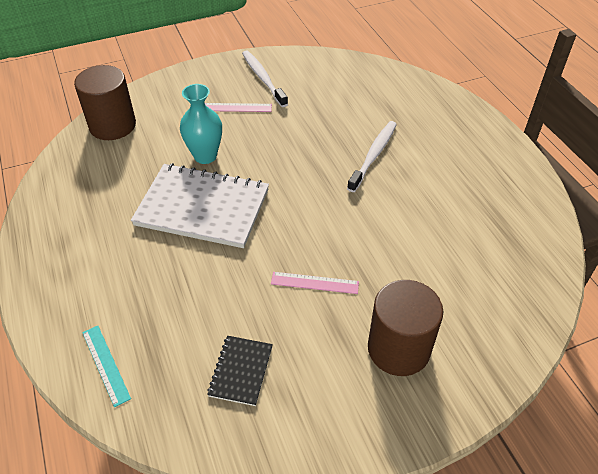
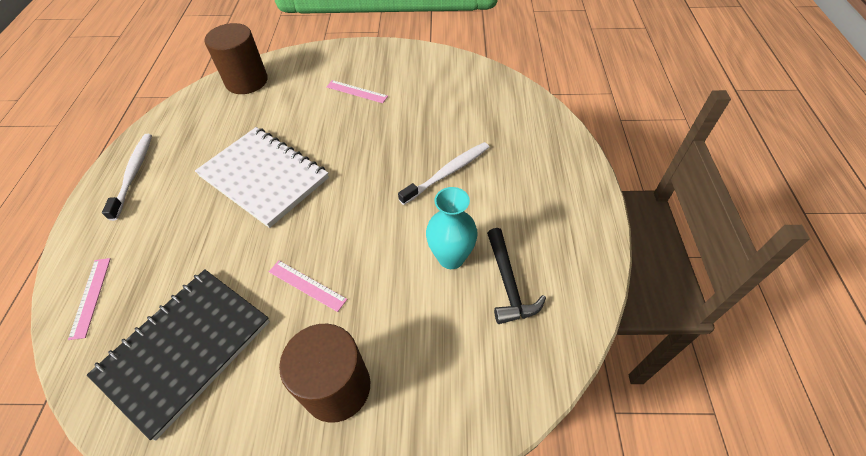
camera: 25 degrees right, 5 degrees up
(106, 364) = (90, 297): turquoise ruler -> pink ruler
(205, 156) = (299, 129): turquoise vase -> turquoise vase (451, 258)
(241, 371) = (185, 349): black notebook -> black notebook, size x2.08
(263, 78) = (397, 69): white toothbrush -> white toothbrush (134, 174)
(482, 226) = (508, 283): none -> black hammer

